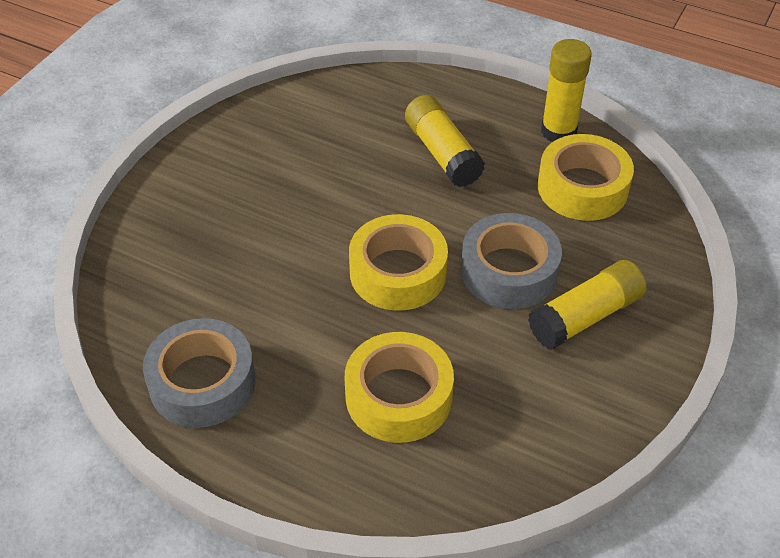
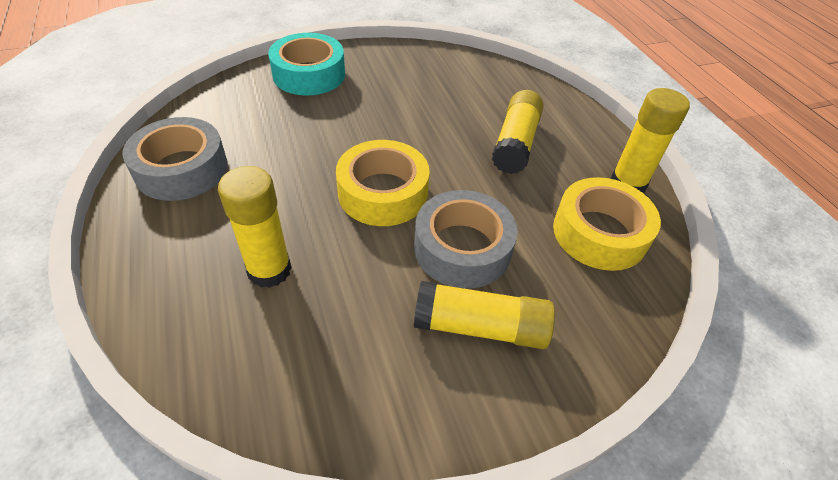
camera: 40 degrees right, 0 degrees up
(176, 210) = (309, 74): none -> turquoise tape
(398, 396) = (269, 270): yellow tape -> yellow glue stick

